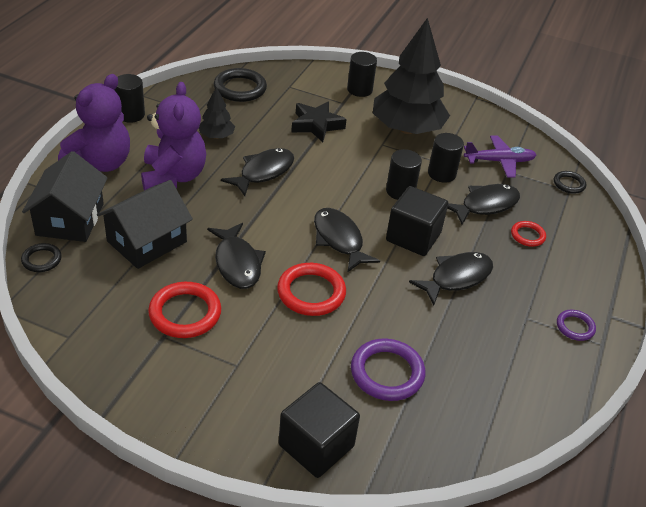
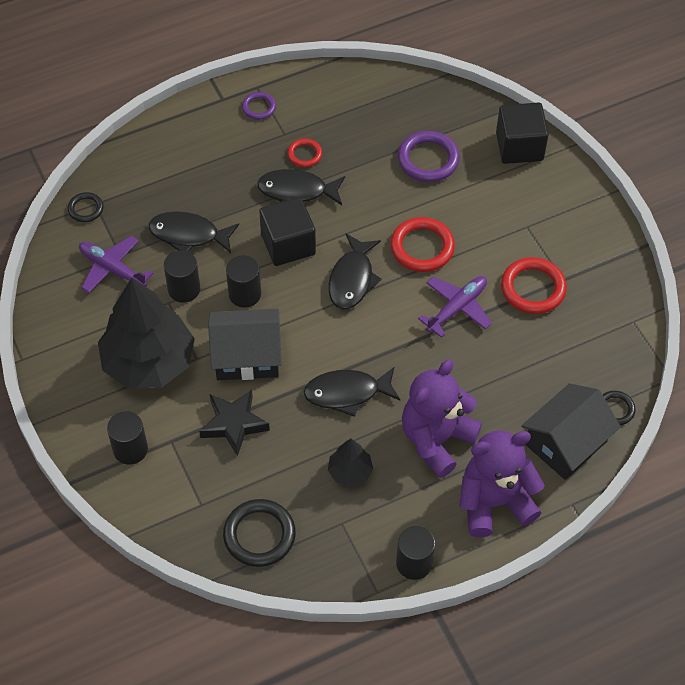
camera: 135 degrees left, 15 degrees up
(147, 241) = (515, 376): black house -> black house (247, 356)
(237, 263) = (456, 308): black fish -> purple plane
(527, 235) = (193, 188): red ring -> red ring (304, 154)

